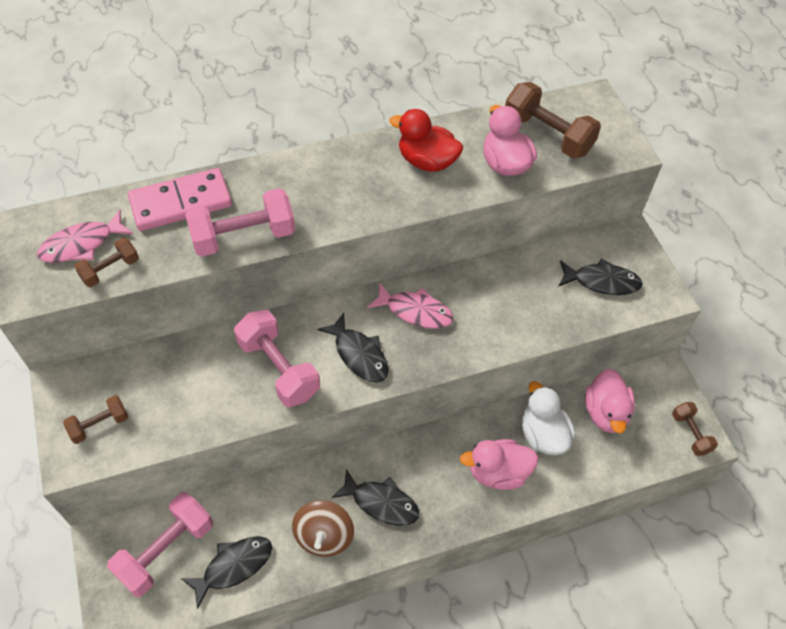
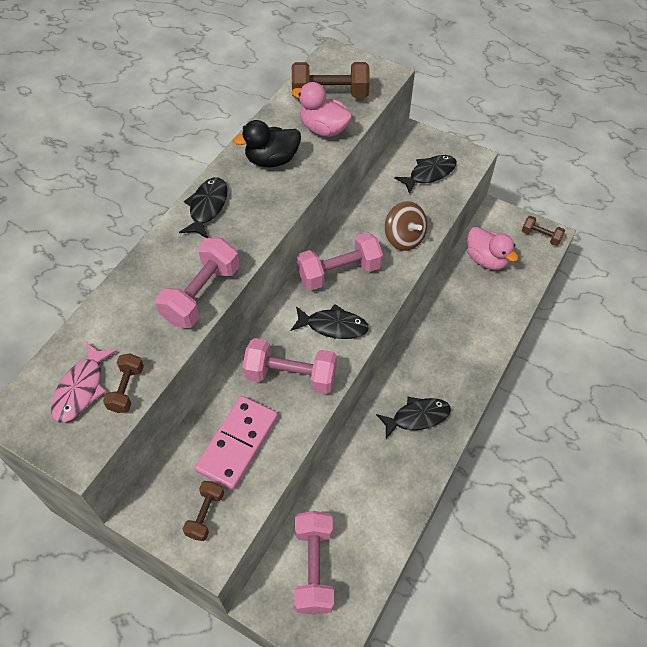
camera: 40 degrees left, 0 degrees up
(181, 203) = (126, 305): pink domino -> pink domino (238, 444)
(234, 566) = (369, 536): black fish -> black fish (207, 207)
(324, 536) = (404, 467): brown spinning top -> brown spinning top (404, 238)
(415, 311) = (339, 272): pink fish -> pink dumbbell
(427, 161) = (272, 160): red duck -> black duck
(498, 472) = (464, 342): pink duck -> none
(543, 434) = (466, 299): white duck -> none

